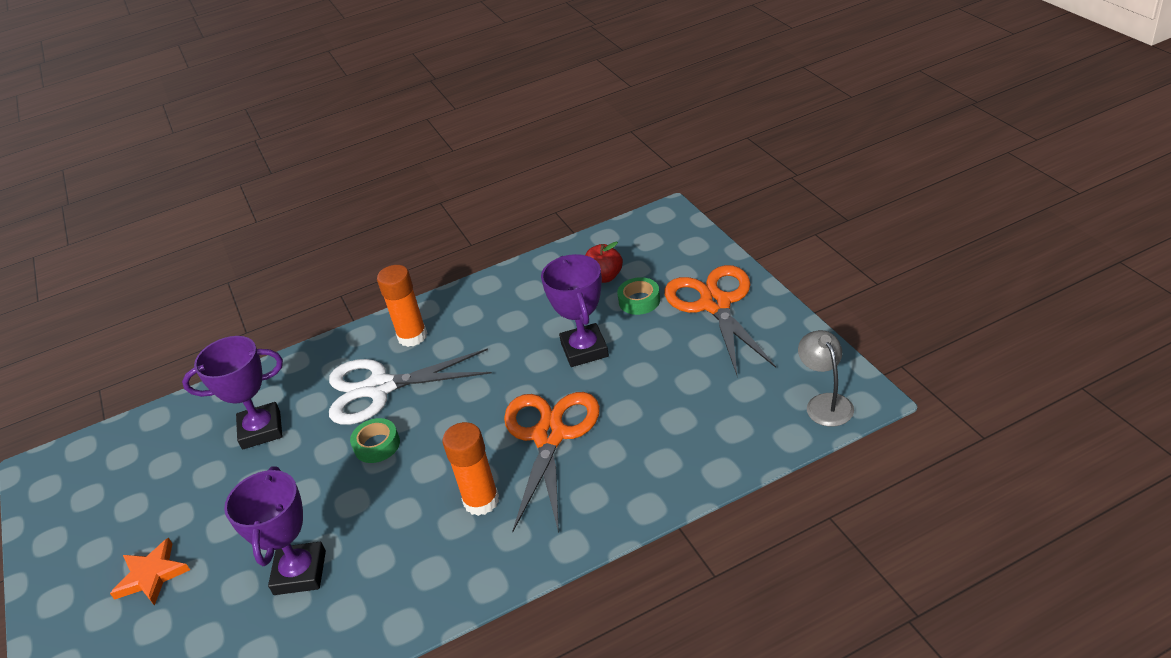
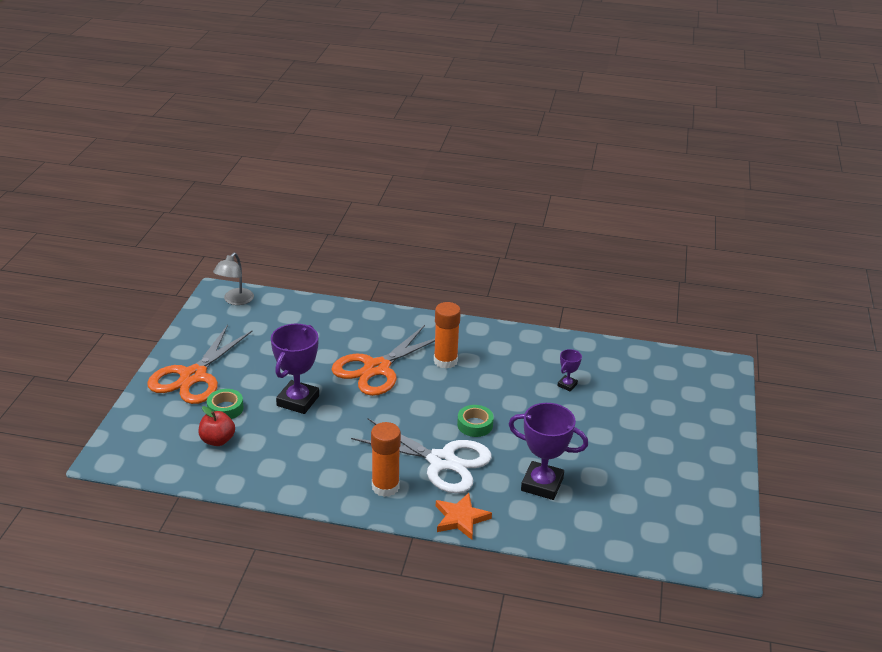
camera: 150 degrees left, 5 degrees down
(152, 575) = (655, 433): orange star -> orange star (460, 518)
(300, 573) = (567, 385): purple trophy -> purple trophy, size x0.48

